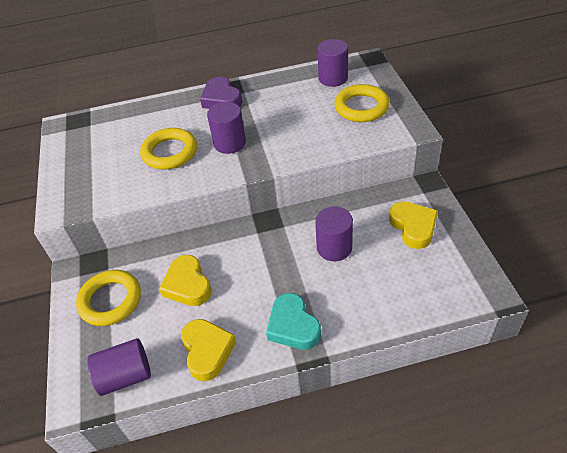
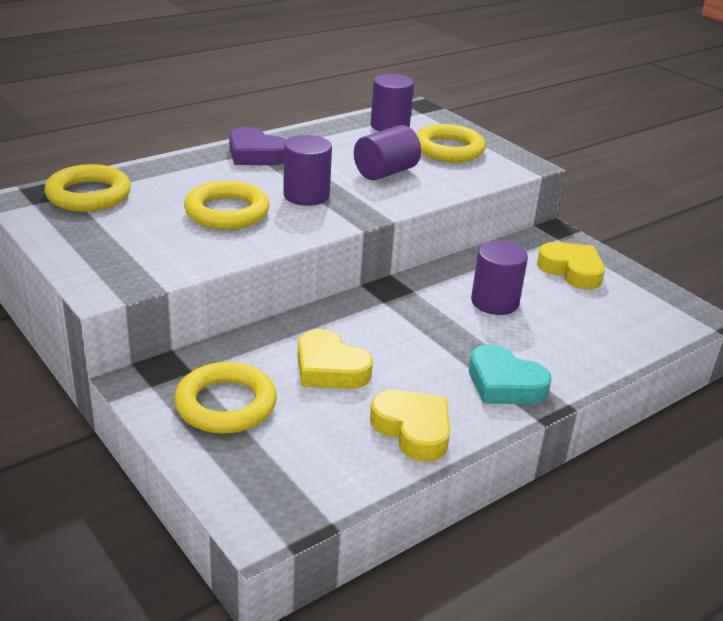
camera: 30 degrees left, 15 degrees down
(99, 126) = (88, 195): none -> yellow ring
(125, 376) = (316, 479): purple cylinder -> purple cylinder (385, 172)

